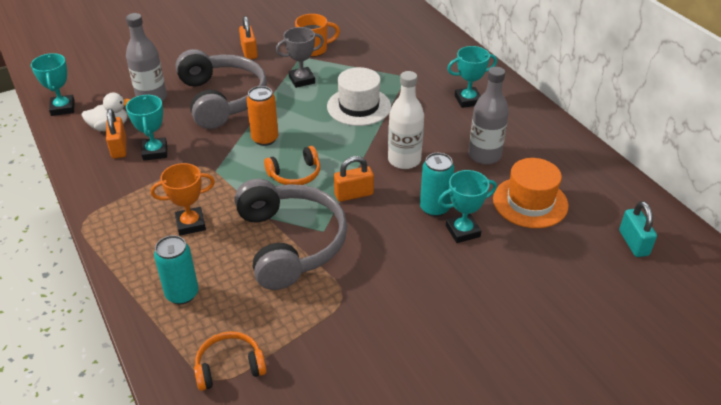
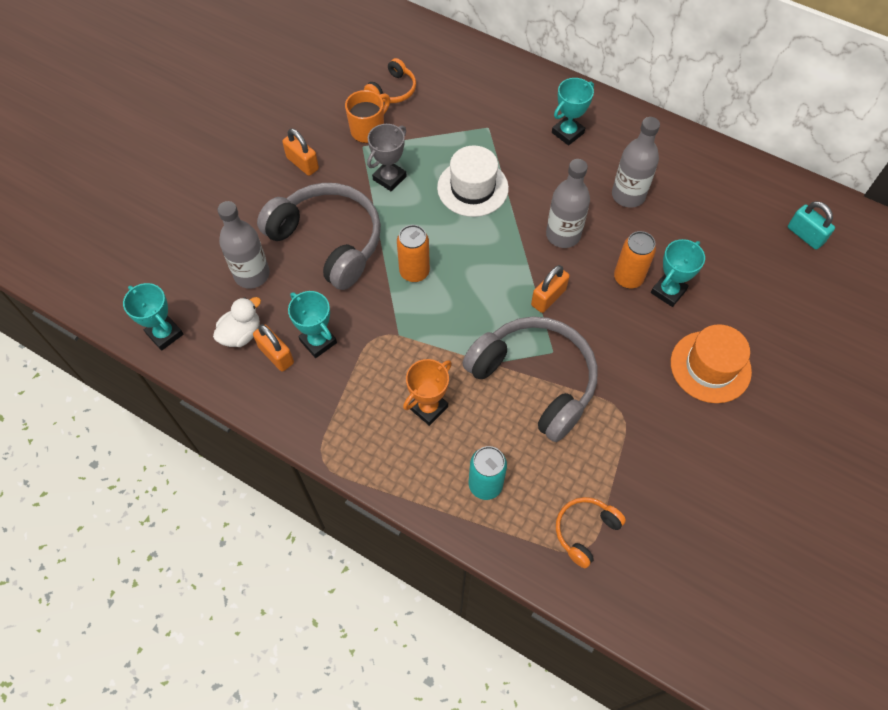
camera: 30 degrees left, 20 degrees up
(295, 174) = (478, 301): orange headphones -> orange headphones (393, 90)
(404, 160) = (563, 235): white bottle -> grey bottle
(434, 208) = (628, 278): turquoise can -> orange can
(530, 202) = (700, 231): orange hat -> orange hat (710, 367)

